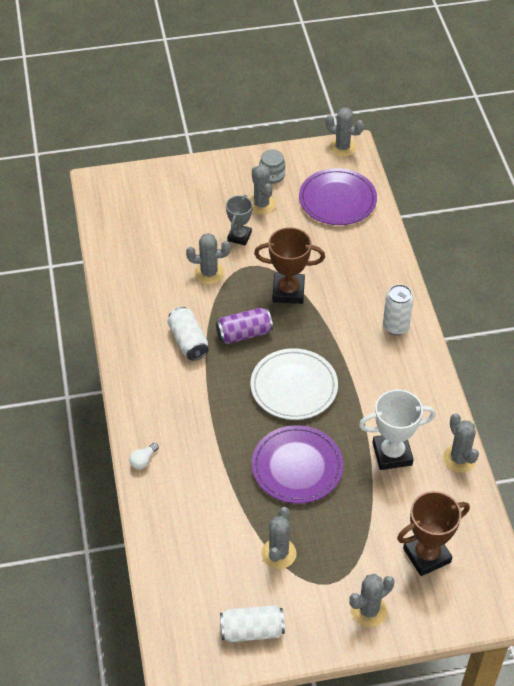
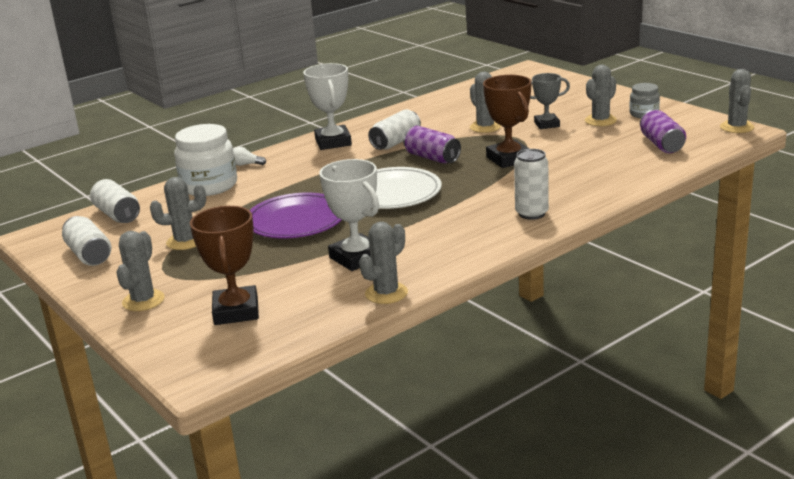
camera: 65 degrees right, 25 degrees down
(147, 382) = (333, 142): none -> white trophy
(171, 503) = (209, 186): none -> white jar
(179, 589) = (117, 215): none -> white can
(337, 200) = (661, 144): purple plate -> purple can
(369, 611) = (143, 301): grey cactus -> grey cactus turned 75 degrees clockwise
(427, 555) = (236, 311): brown trophy -> brown trophy turned 45 degrees clockwise

